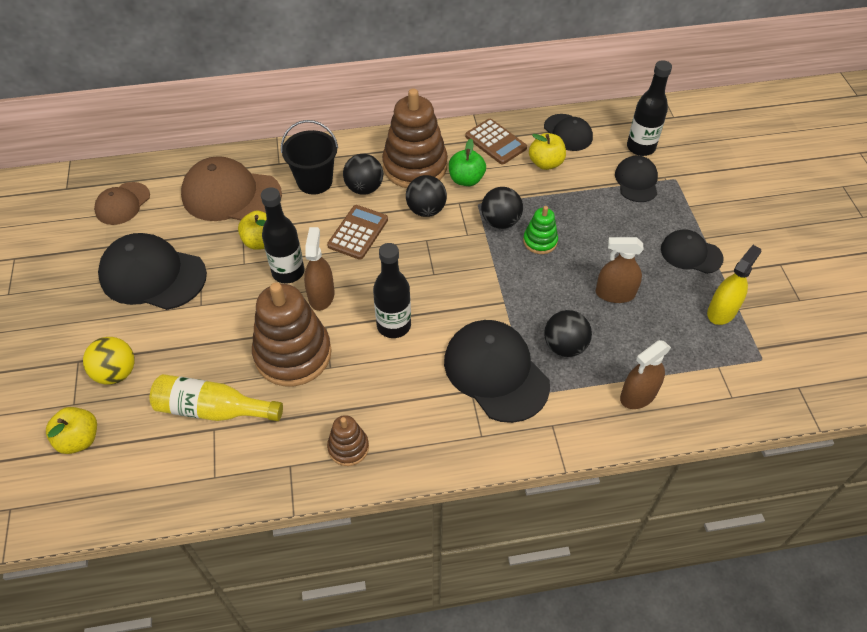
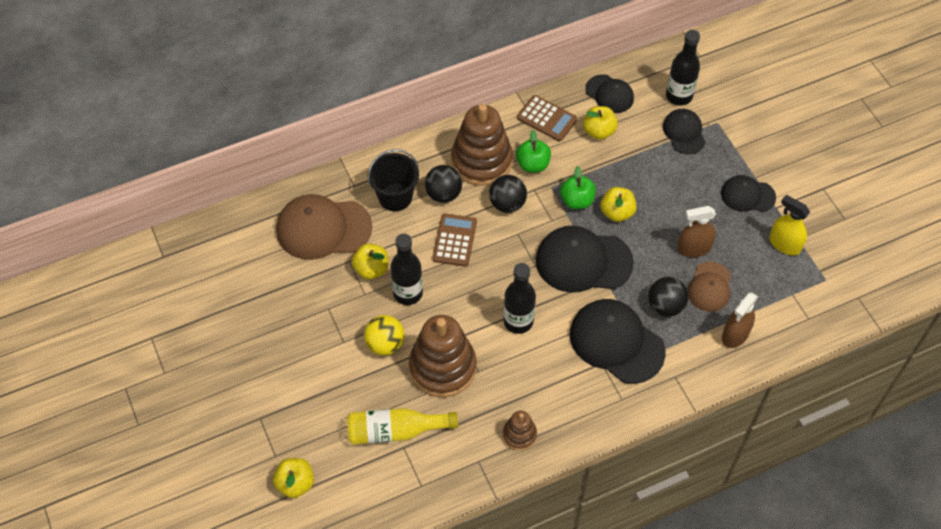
camera: 15 degrees left, 5 degrees up
(116, 373) = (299, 420): yellow ball -> yellow ball (385, 344)
(122, 204) = (225, 260): brown cap -> brown cap (709, 287)
(153, 275) = (288, 324): black cap -> black cap (583, 261)
(321, 295) = (445, 308): brown spray bottle -> none
(500, 221) = (577, 201): black ball -> green apple
(540, 241) = (617, 212): green stacking toy -> yellow apple
(721, 311) = (784, 244): yellow spray bottle -> yellow spray bottle turned 75 degrees counterclockwise

